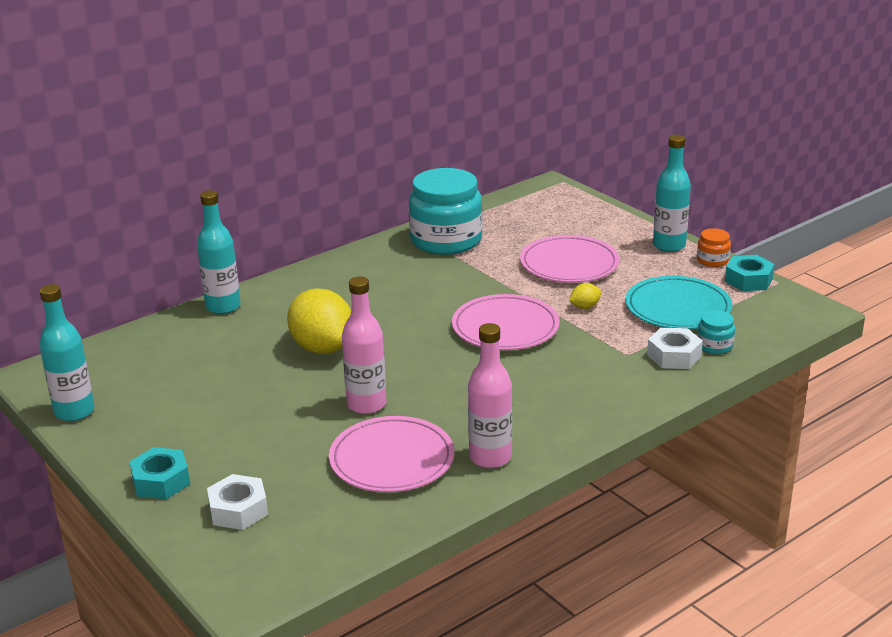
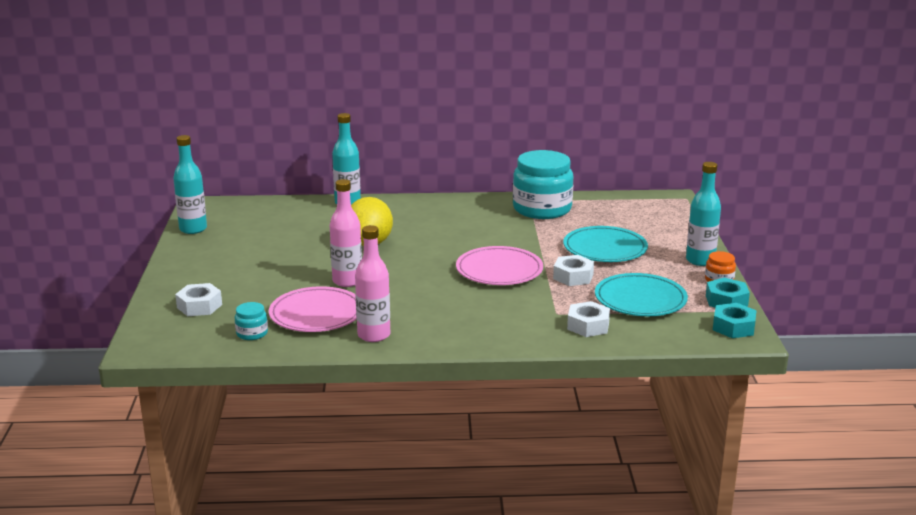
camera: 35 degrees right, 5 degrees down
(161, 481) = (184, 277): turquoise nut -> turquoise nut (733, 327)
(569, 264) = (605, 248): pink plate -> turquoise plate
(584, 307) = (573, 276): yellow lemon -> white nut
(714, 346) = (628, 330): turquoise jar -> turquoise jar (252, 333)

